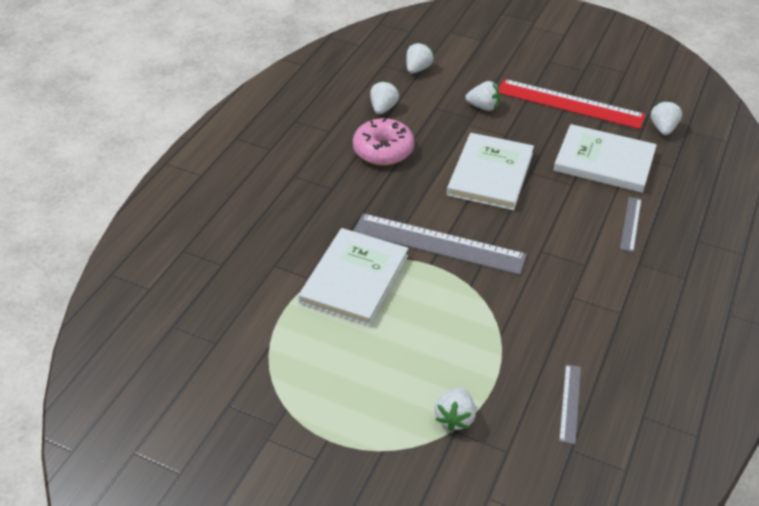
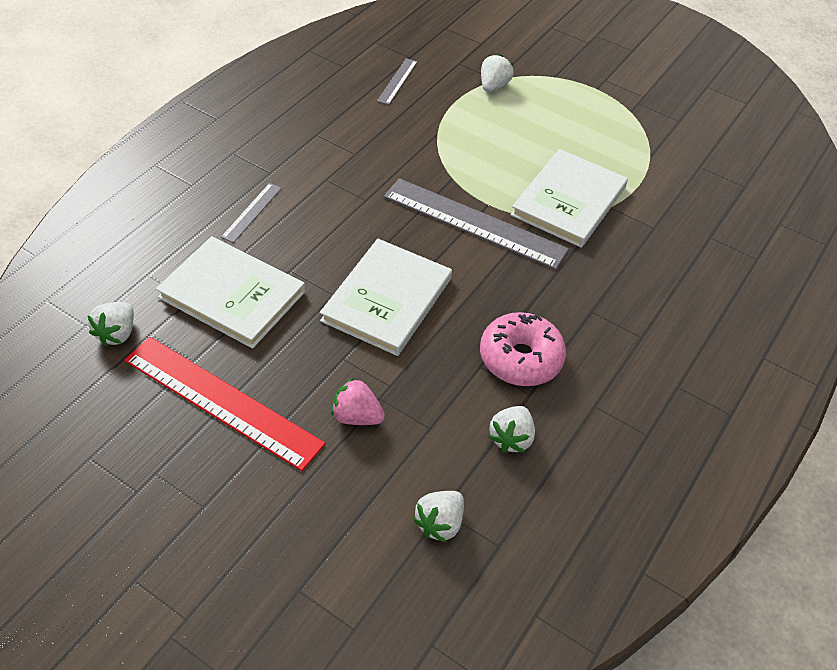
camera: 175 degrees left, 5 degrees up
(483, 107) = (356, 416): white strawberry -> pink strawberry

